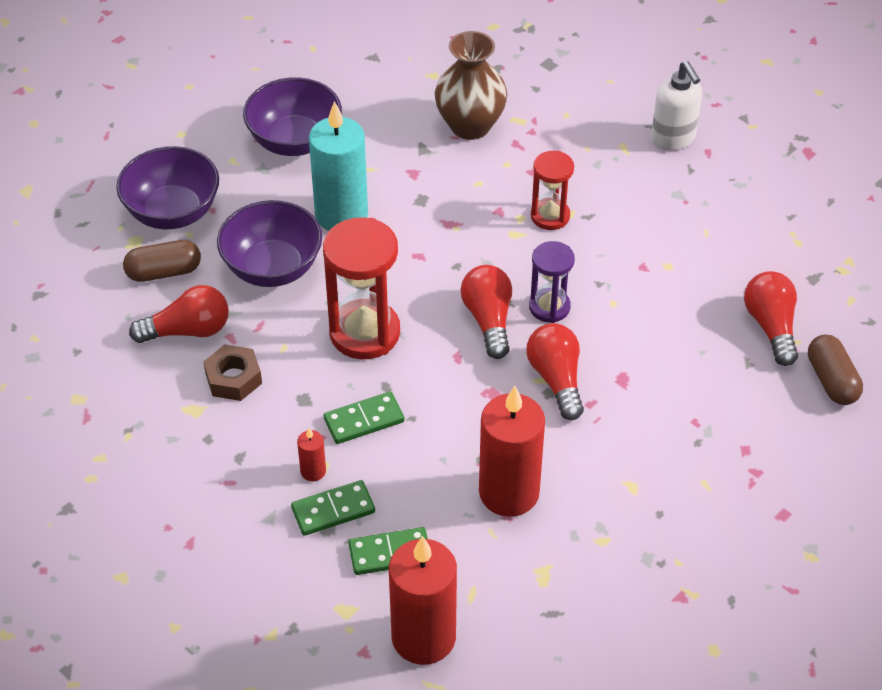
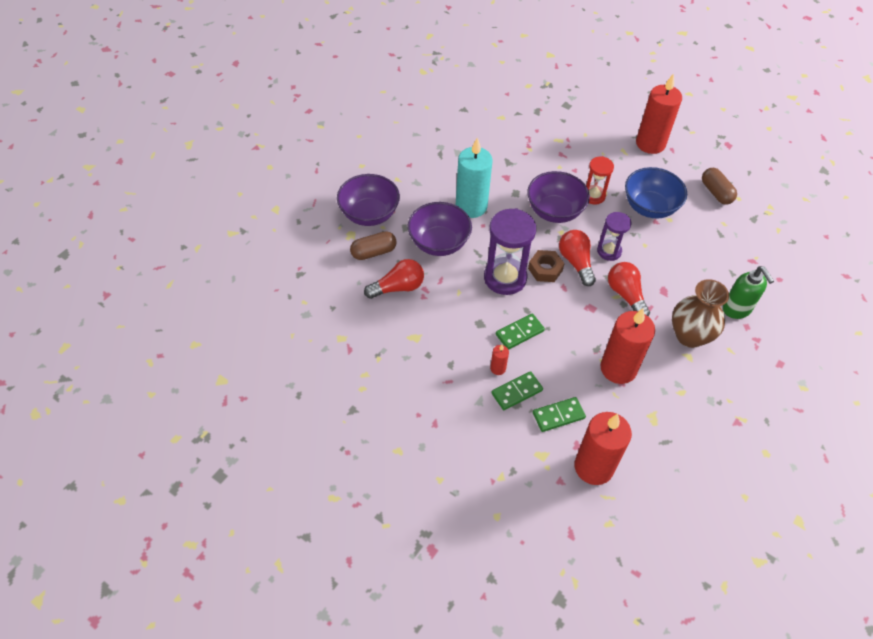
camera: 10 degrees left, 5 degrees up
(233, 378) = (433, 315): brown nut -> brown nut (545, 269)
(295, 141) = (431, 164): purple bowl -> purple bowl (554, 211)
(364, 333) = (505, 278): red hourglass -> purple hourglass
(470, 126) = (532, 146): brown vase -> brown vase (689, 336)
(640, 243) = (649, 207): none -> blue bowl
(673, 139) = (650, 144): white soap dispenser -> red candle
(737, 421) = (737, 309): none -> green soap dispenser
(771, 326) = (739, 250): red light bulb -> none
(831, 380) = (782, 279): brown capsule -> brown capsule (716, 192)

